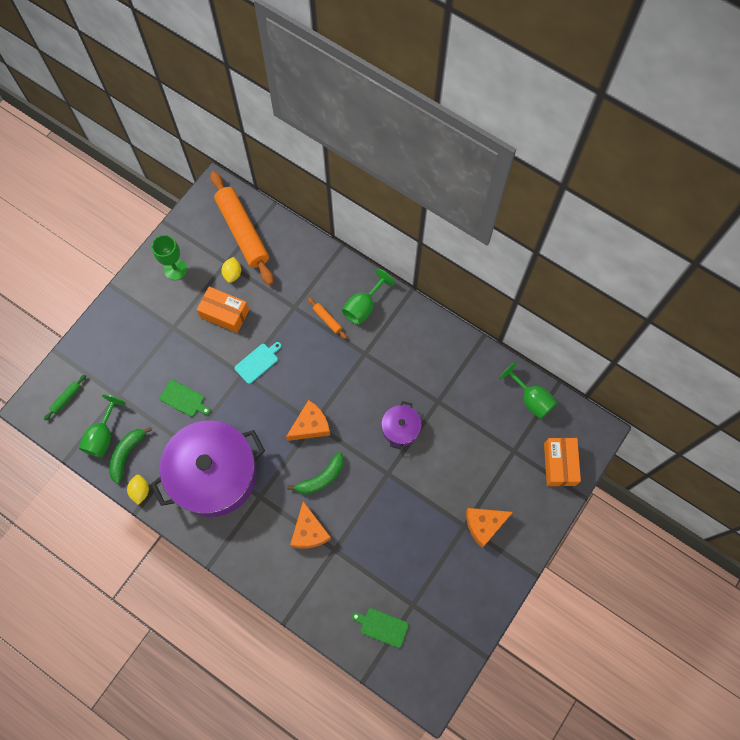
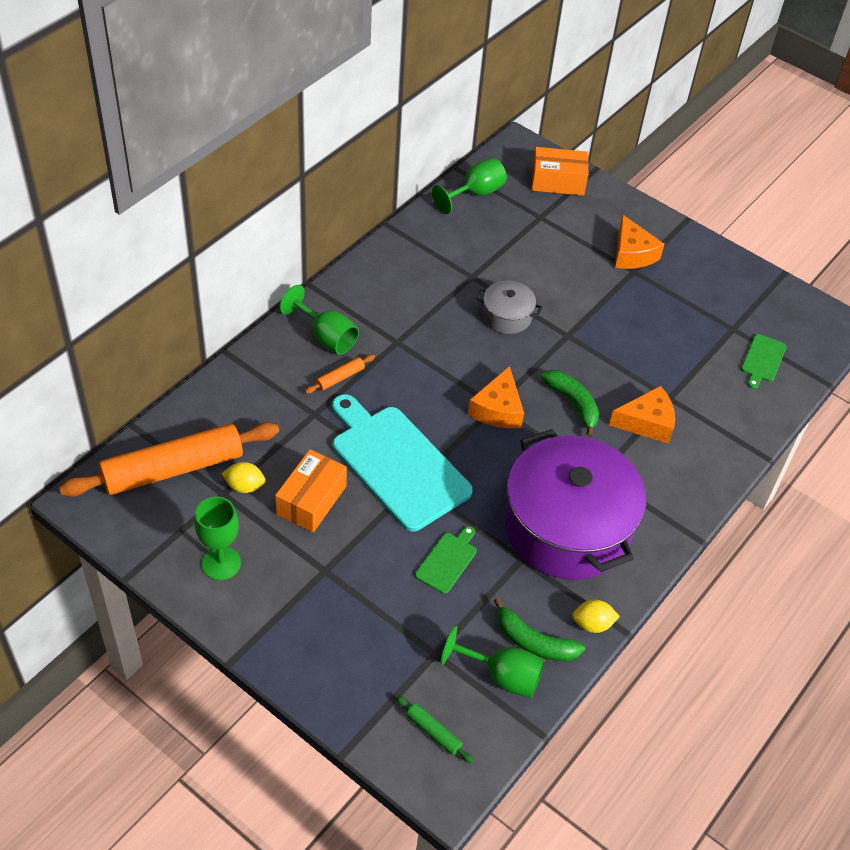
camera: 90 degrees left, 20 degrees down
(258, 362) = (397, 463): turquoise cutting board -> turquoise cutting board, size x2.27
(310, 425) = (498, 409): orange cheese -> orange cheese turned 135 degrees counterclockwise
(400, 428) = (507, 316): purple pot -> grey pot

